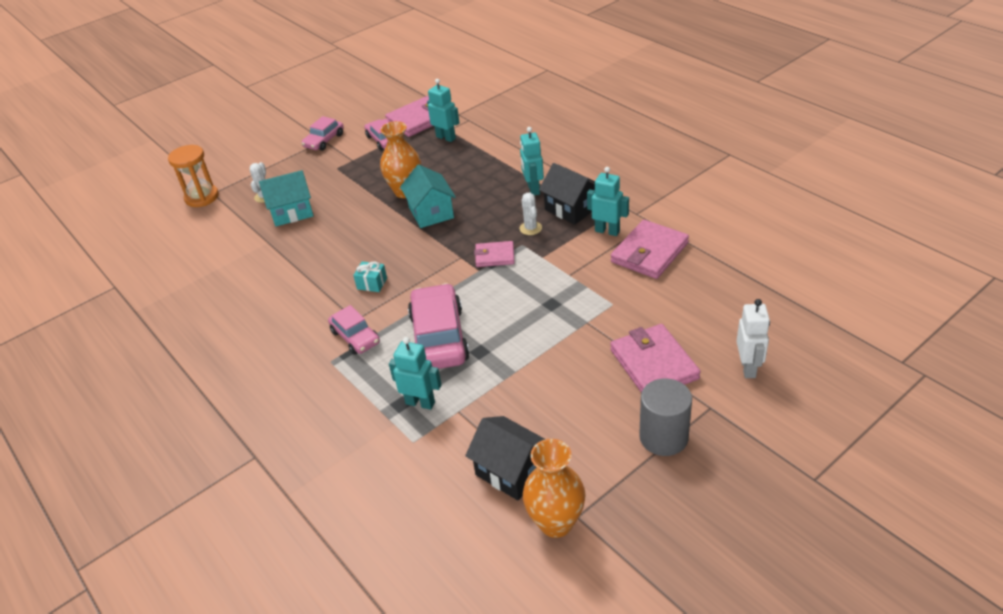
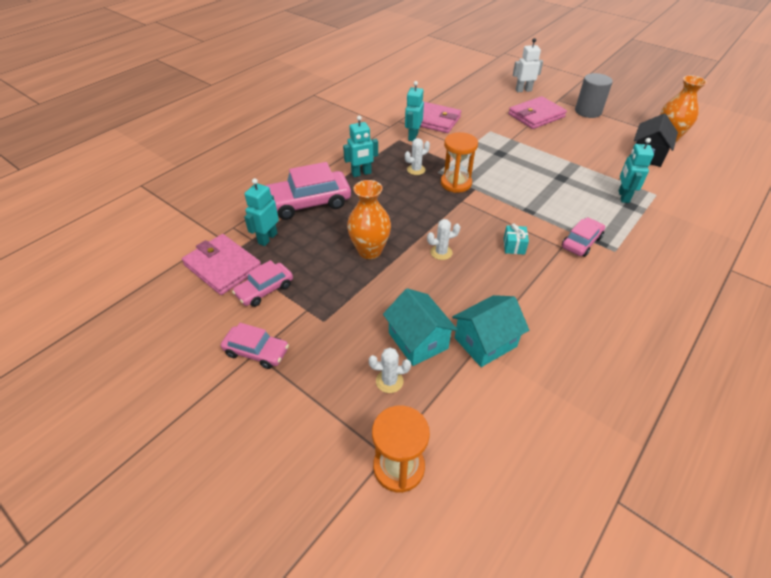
camera: 105 degrees left, 5 degrees up
(384, 233) = (441, 252): none -> white cactus
(431, 212) = (403, 227): turquoise house -> turquoise house (485, 342)
(439, 337) = (558, 198): pink car -> pink car (308, 203)
(494, 256) = (456, 183): pink wallet -> orange hourglass
(571, 208) = (387, 153): black house -> none

